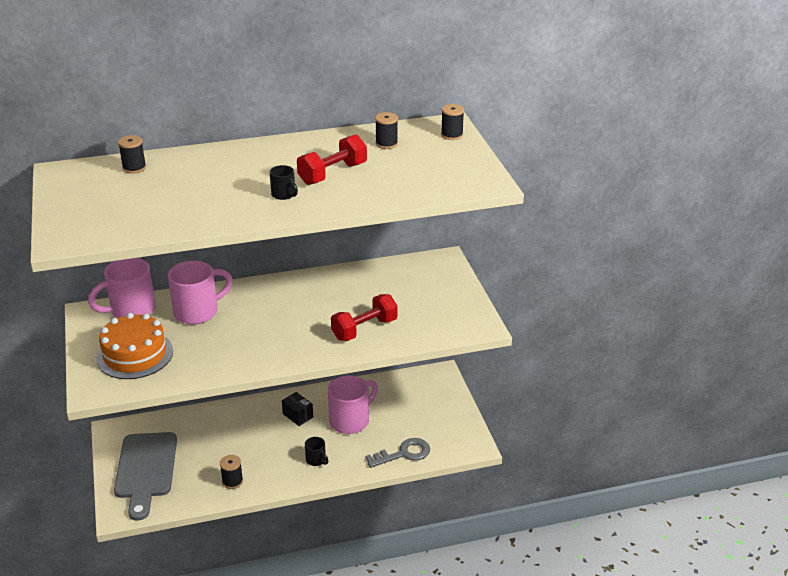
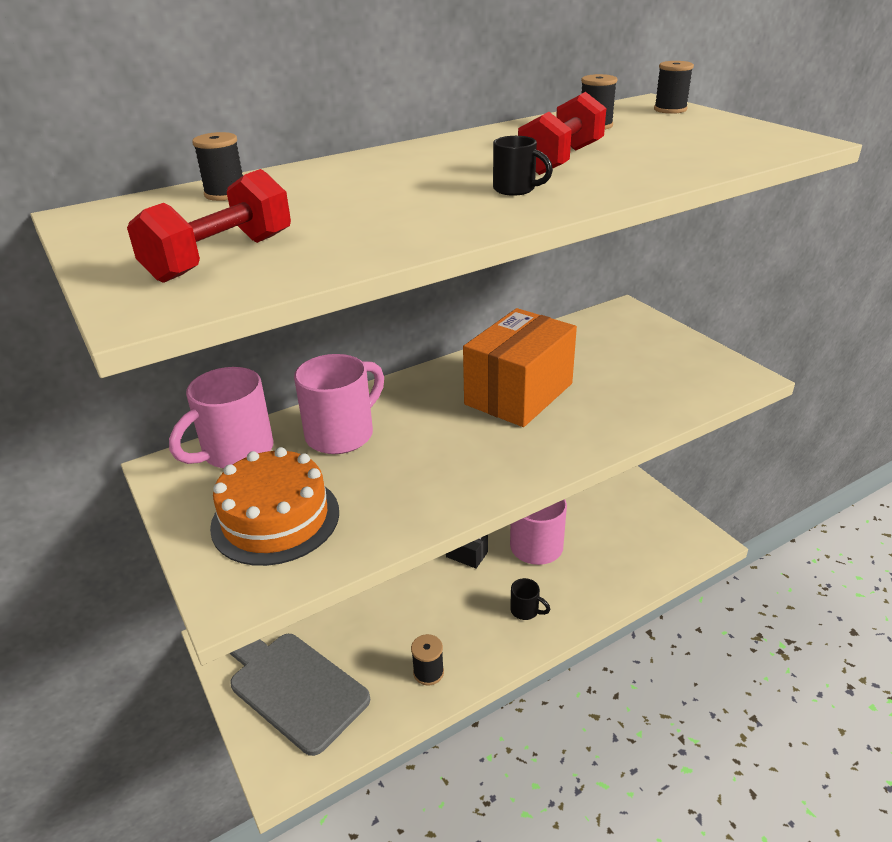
camera: 15 degrees left, 0 degrees up
(146, 469) = (293, 687): grey cutting board -> grey cutting board turned 150 degrees clockwise
(323, 307) = (519, 394): none -> orange box
(364, 329) = (598, 410): red dumbbell -> red dumbbell (221, 258)
(403, 454) = (630, 574): grey key -> none

